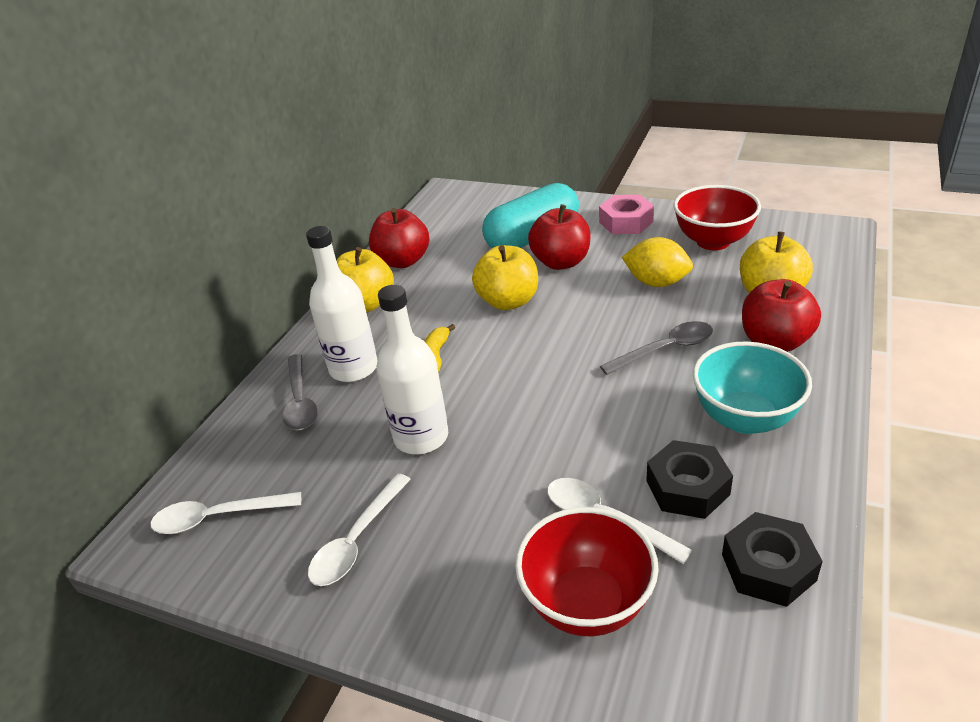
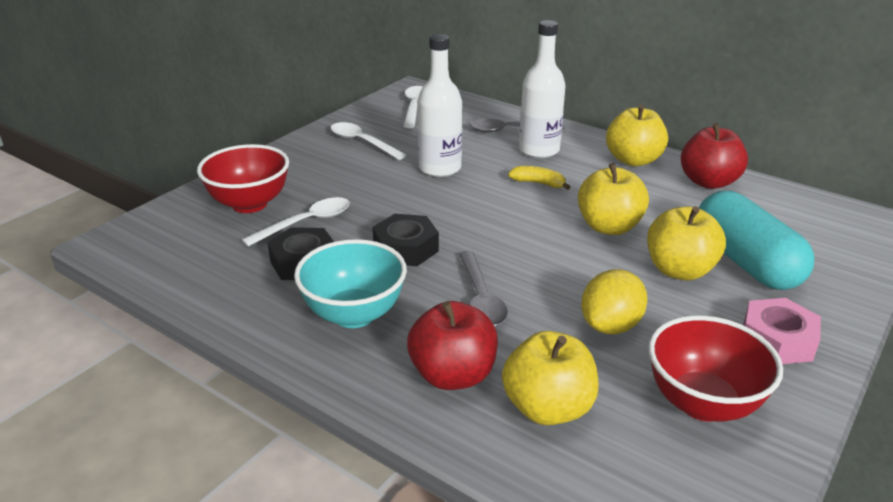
camera: 100 degrees right, 5 degrees down
(561, 262) = (679, 270): red apple -> yellow apple
(768, 567) = (208, 275): black nut -> black nut (406, 248)

